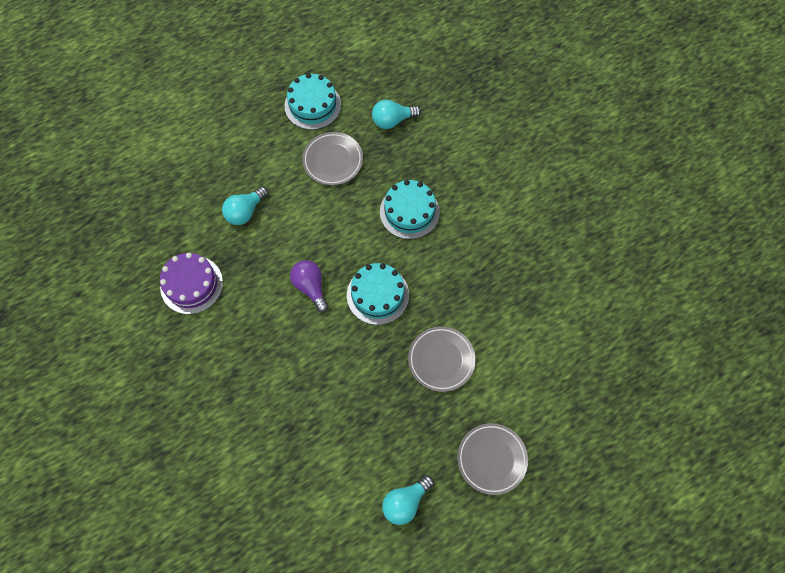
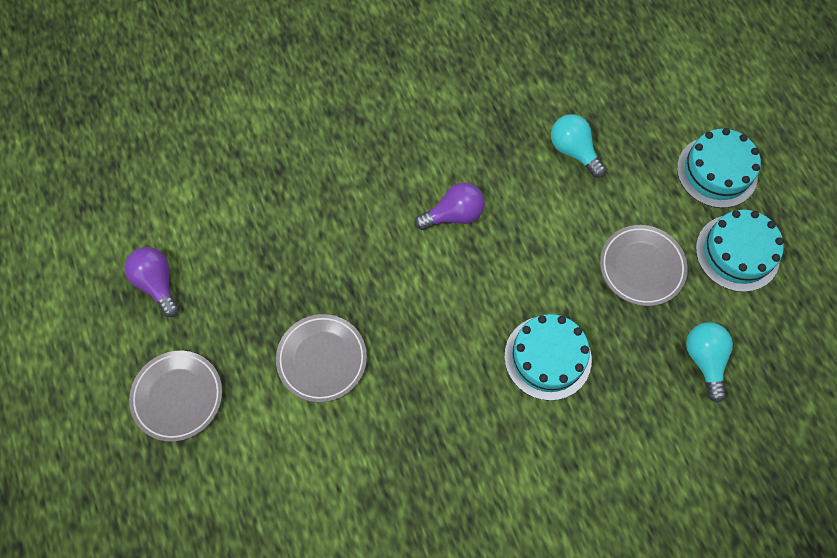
camera: 100 degrees right, 0 degrees up
(191, 284) = (480, 84): purple cake -> none
(377, 295) = (428, 294): turquoise cake -> turquoise cake (717, 171)
(405, 502) = (157, 283): turquoise light bulb -> purple light bulb

